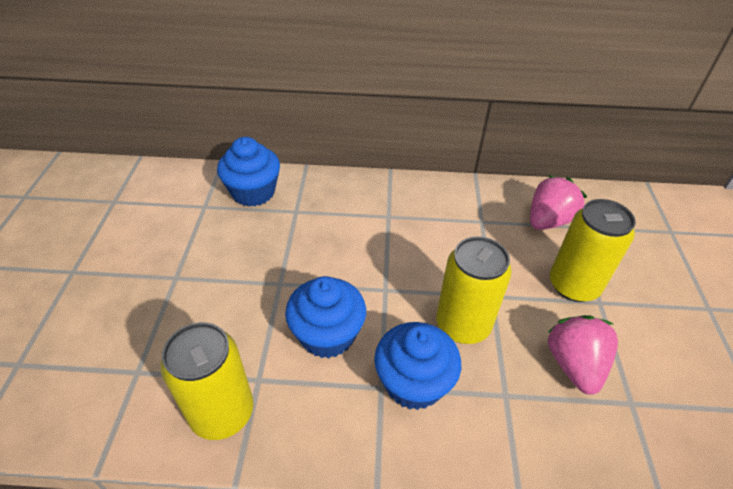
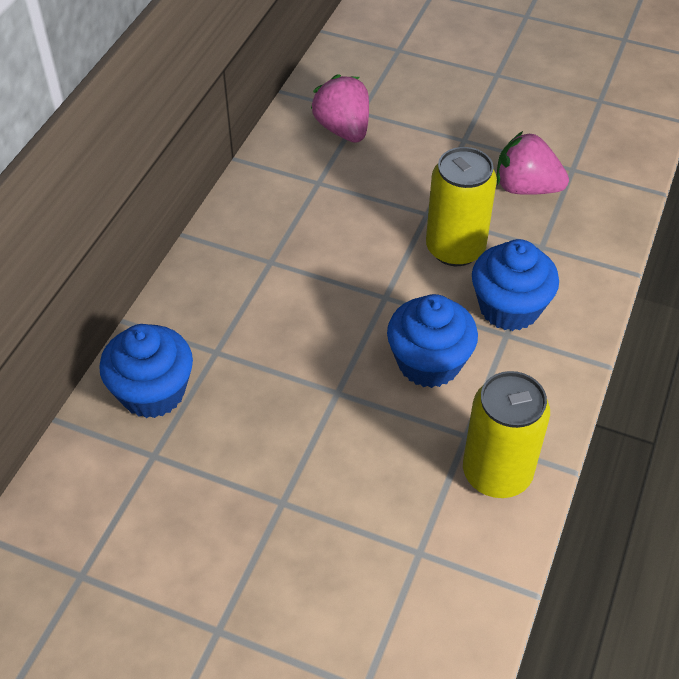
camera: 70 degrees left, 5 degrees up
(573, 285) = (437, 149): yellow can -> none

